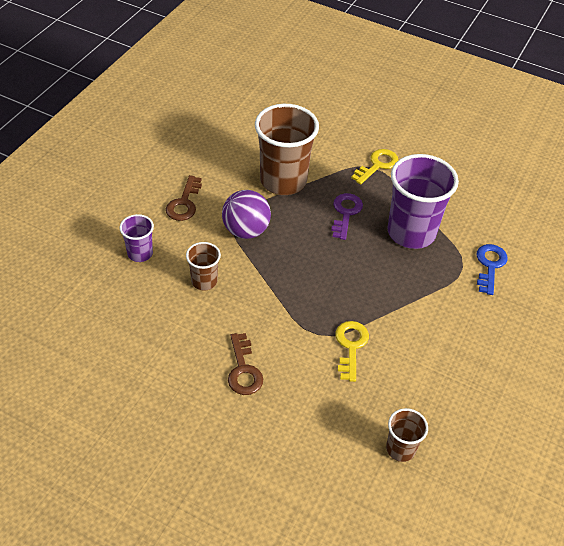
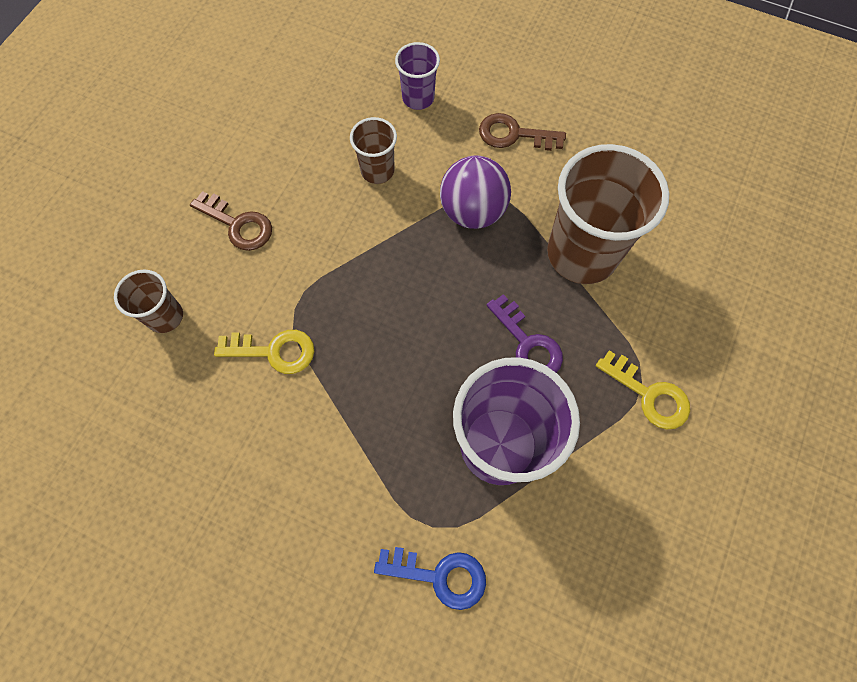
camera: 90 degrees right, 20 degrees up
(243, 370) = (238, 225): brown key -> brown key turned 135 degrees counterclockwise
(346, 213) = (528, 344): purple key -> purple key turned 45 degrees clockwise
(400, 449) = (111, 412): brown cup -> brown cup (165, 316)

